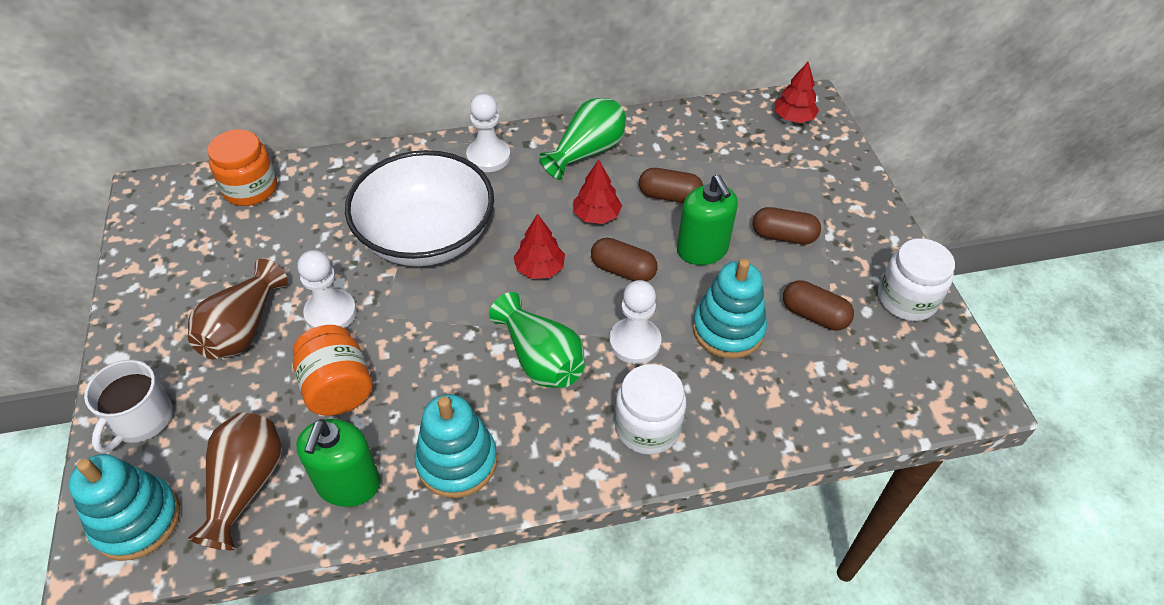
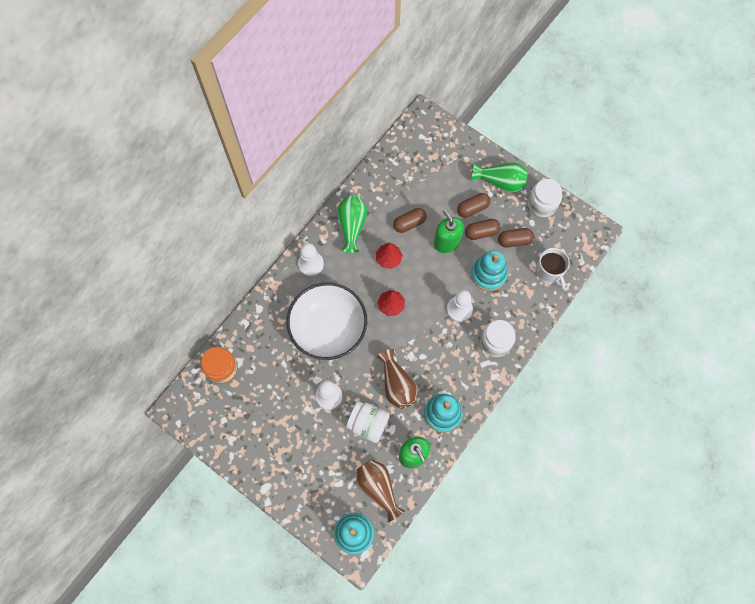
camera: 40 degrees left, 20 degrees up
(141, 419) = (308, 501): white mug -> white mug (549, 271)
(243, 329) = (301, 433): brown vase -> brown vase (397, 384)
(338, 388) = (368, 424): orange jar -> white jar
(541, 359) = (431, 346): green vase -> green vase (501, 182)
(623, 270) = (425, 278): brown capsule -> brown capsule (481, 232)
(702, 250) = (447, 242): green soap dispenser -> green soap dispenser turned 150 degrees counterclockwise
(793, 118) = (424, 133): red tree -> none

